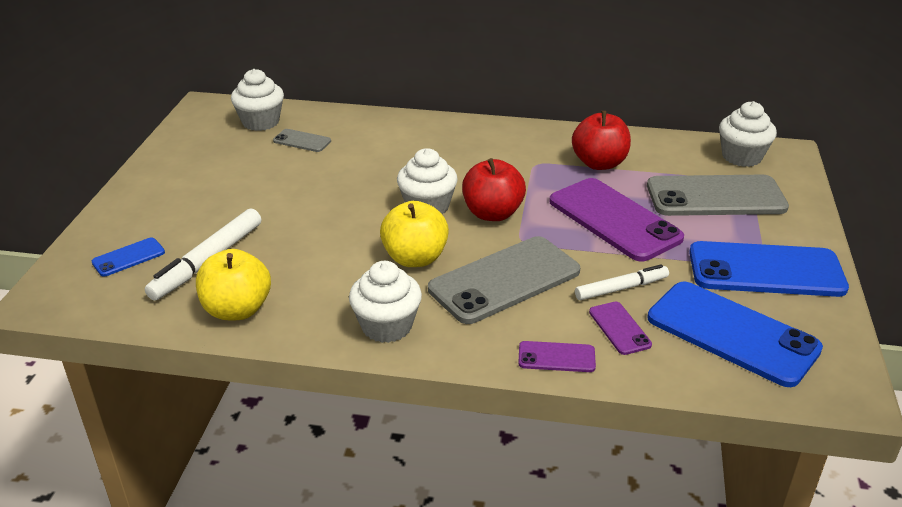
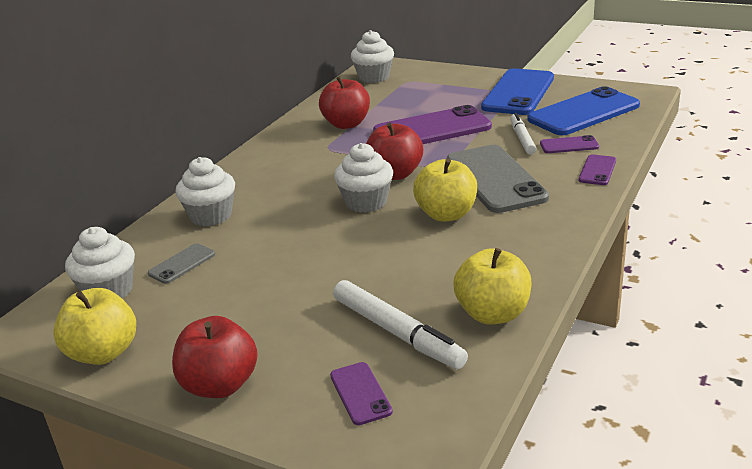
camera: 70 degrees left, 5 degrees down
(128, 257) = (360, 393): blue phone -> purple phone
(143, 195) = (220, 385): none -> red apple
(183, 141) = (103, 353): none -> yellow apple
(387, 326) = (542, 235): white cupcake -> white cupcake (211, 216)
(715, 197) = (422, 93): grey phone -> none

